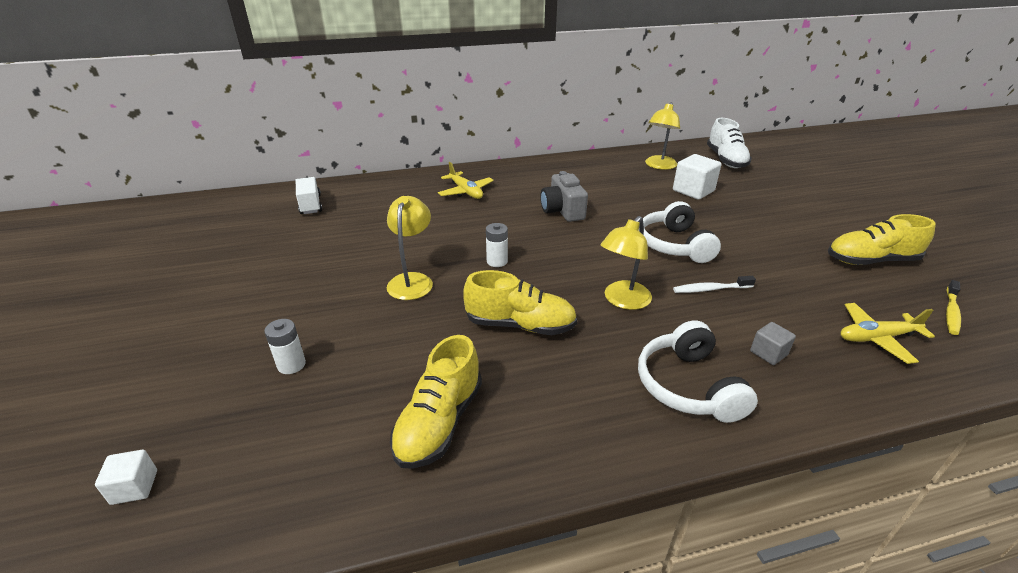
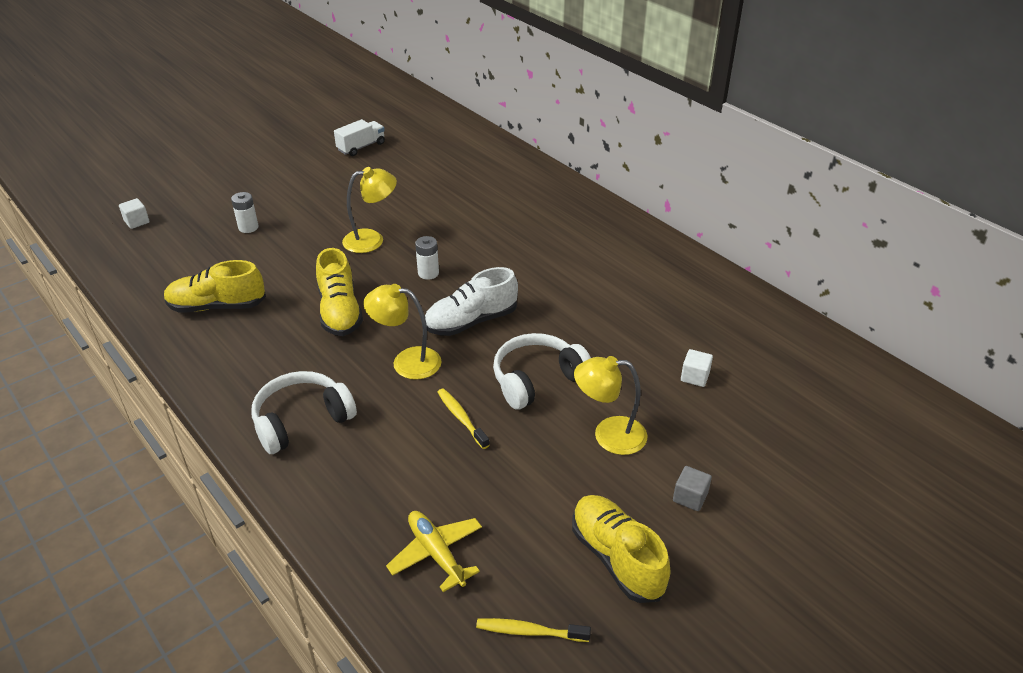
camera: 65 degrees right, 5 degrees up
(310, 205) = (455, 148): white truck -> white truck (361, 147)
(466, 192) = (548, 216): yellow plane -> none
(562, 210) = (556, 287): grey camera -> none
(659, 166) = (747, 336): yellow lamp -> yellow lamp (608, 435)
(693, 191) = (695, 377): white cube -> white cube, size x0.56
(710, 289) = (461, 418): white toothbrush -> yellow toothbrush
(726, 160) = (835, 396): white shoe -> white shoe (471, 321)
(768, 353) = (370, 468): grey cube -> grey cube (690, 497)

